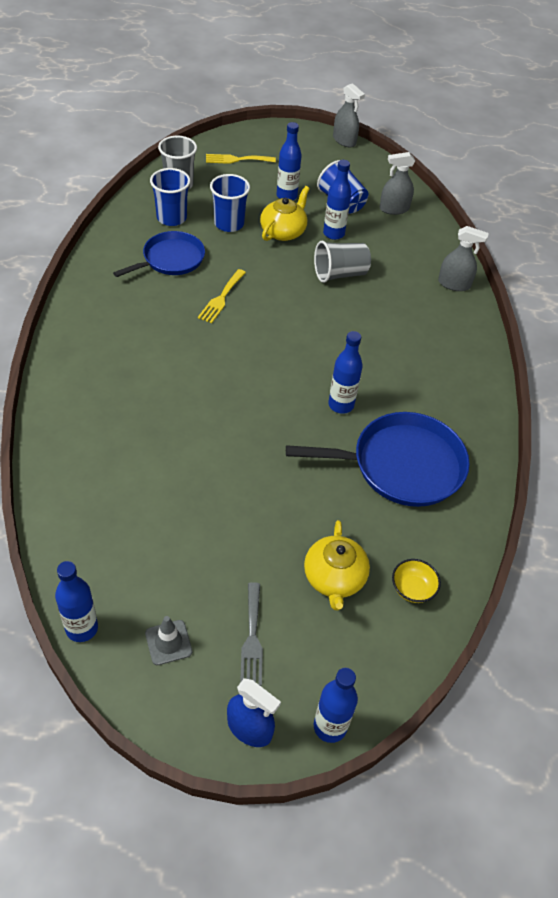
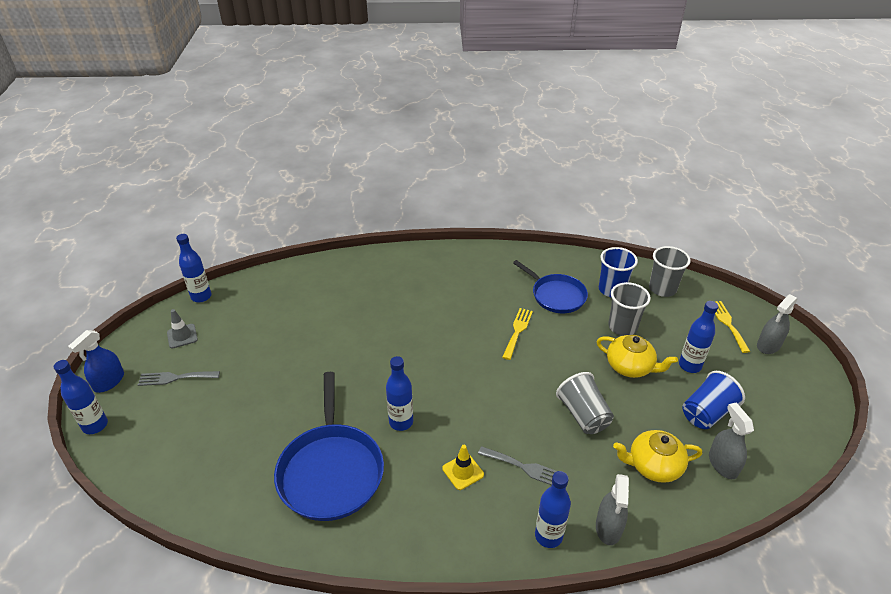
camera: 90 degrees right, 10 degrees down
(221, 298) = (517, 331): yellow fork -> yellow fork turned 90 degrees clockwise
(229, 224) = (622, 327): blue cup -> grey cup
(333, 234) = (647, 408): blue bottle -> blue bottle (548, 536)
(334, 578) = (217, 423): yellow teapot -> yellow teapot (653, 466)
(344, 140) = (829, 411): grey spray bottle -> grey spray bottle (768, 345)
(397, 322) = (525, 467): none -> grey fork
(402, 364) = (463, 471): none -> yellow traffic cone
(412, 589) = (197, 479): yellow bowl -> none

